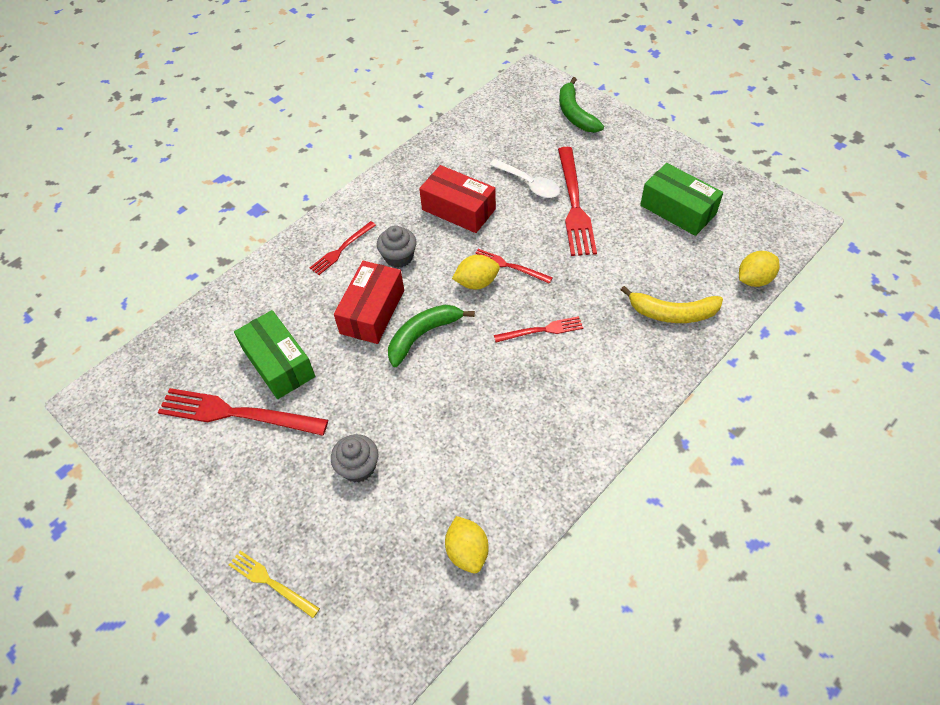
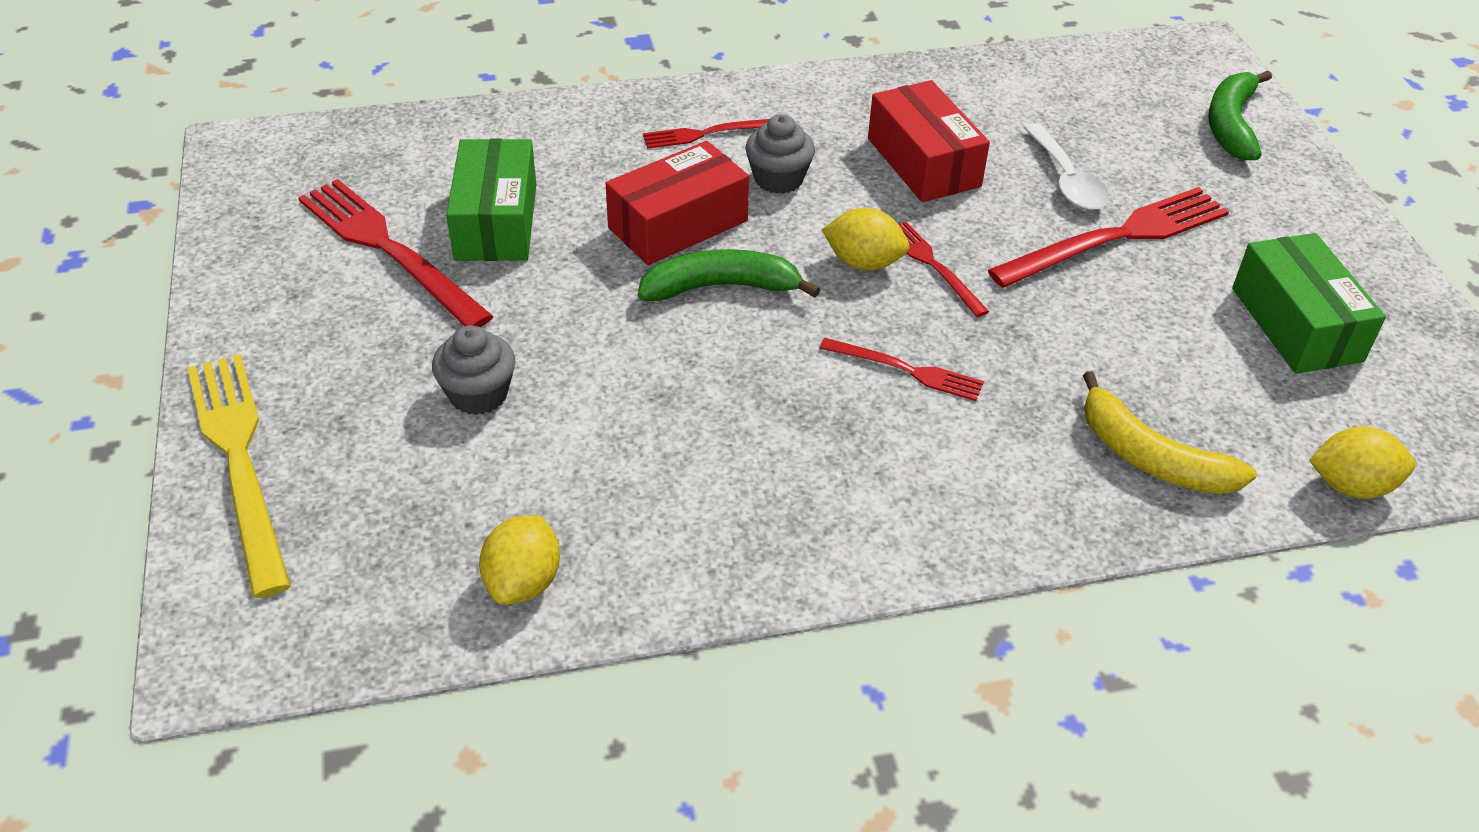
camera: 30 degrees right, 10 degrees down
(271, 582) = (239, 461): yellow fork -> yellow fork, size x1.84
(574, 204) = (1117, 237): red fork -> red fork turned 150 degrees counterclockwise

